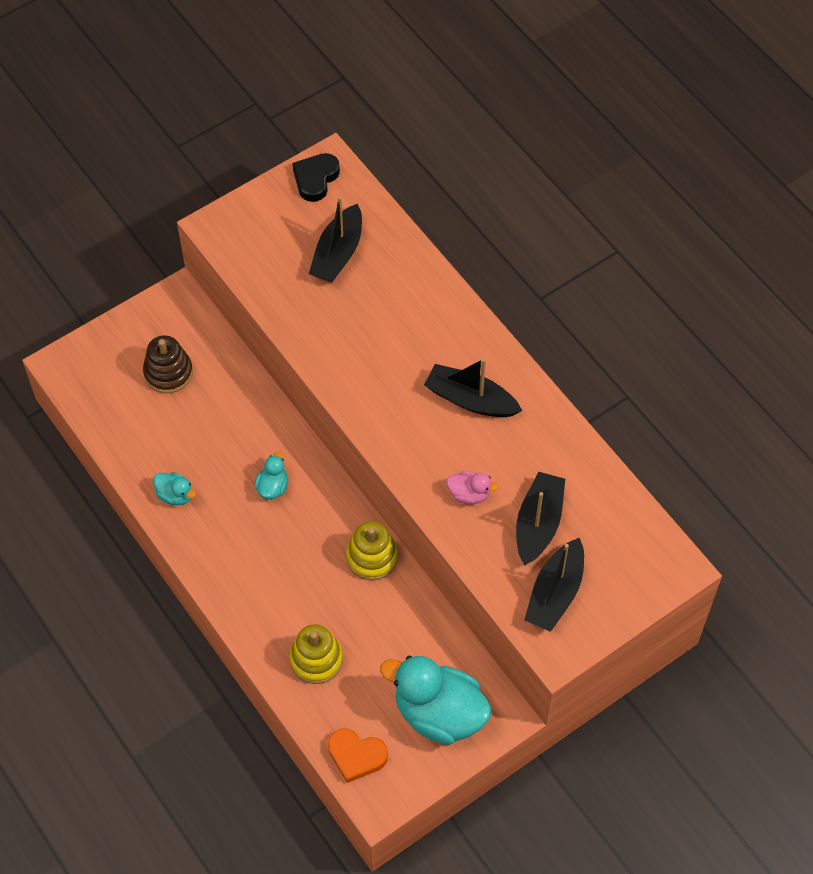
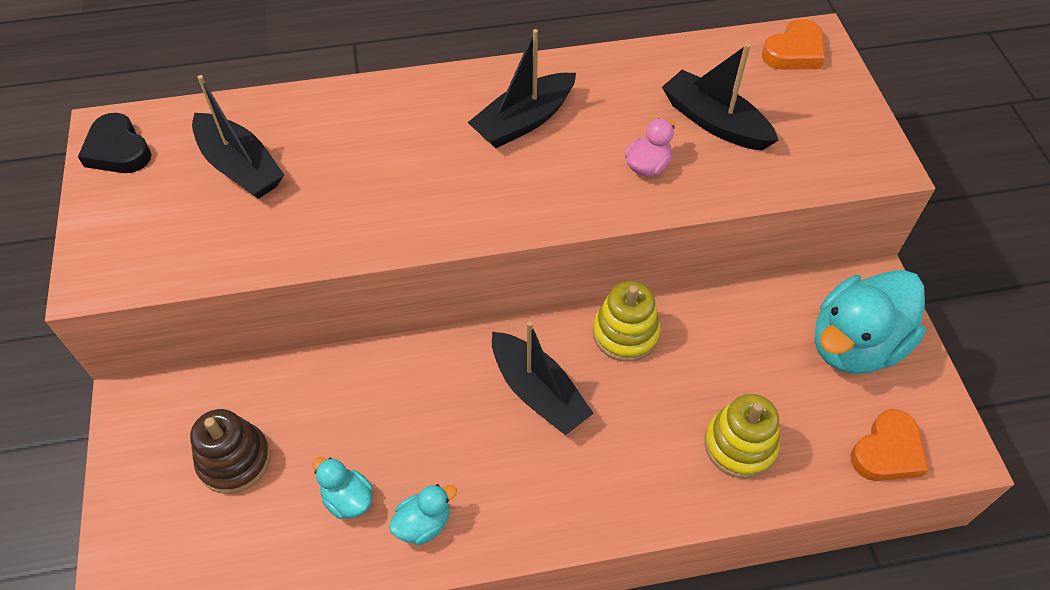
camera: 65 degrees left, 5 degrees down
(272, 487) = (476, 401): turquoise duck -> turquoise duck (348, 499)
(555, 593) = (809, 139): black boat -> black boat (538, 392)
(651, 557) = (794, 52): none -> orange heart

